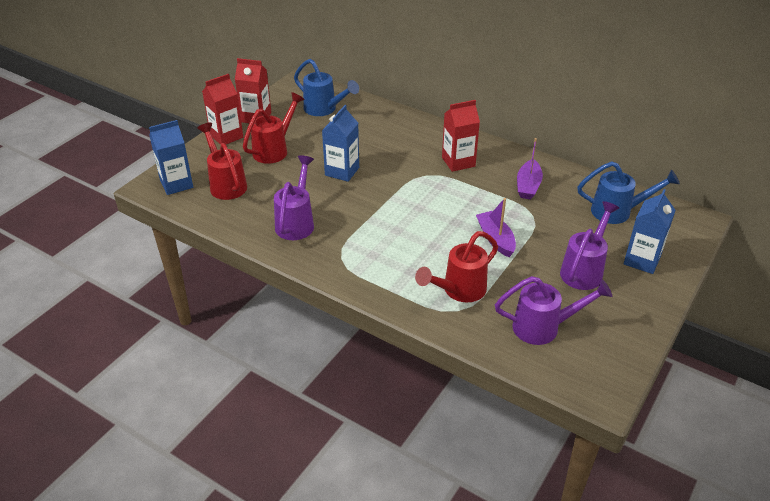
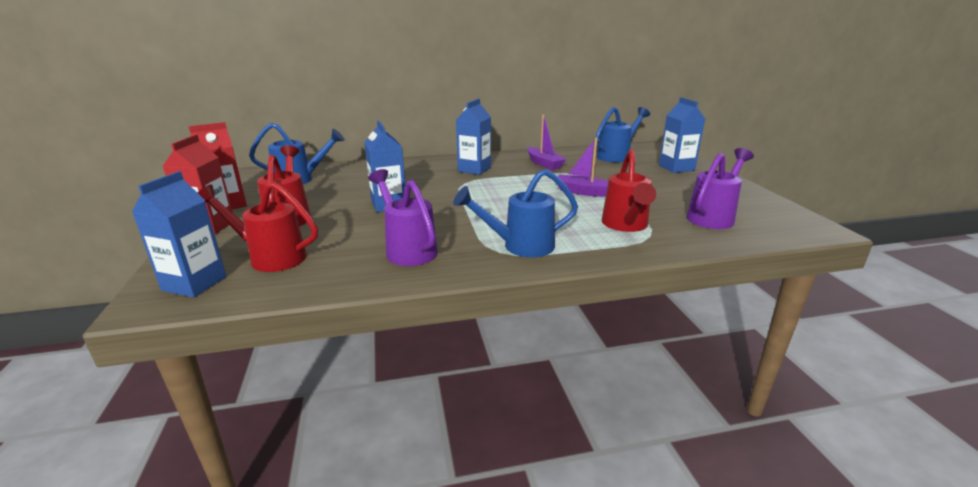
camera: 45 degrees left, 15 degrees down
(359, 262) = (519, 246): none -> blue watering can
(458, 162) = (474, 169): red carton -> blue carton
(584, 270) = (663, 183): purple watering can -> none

